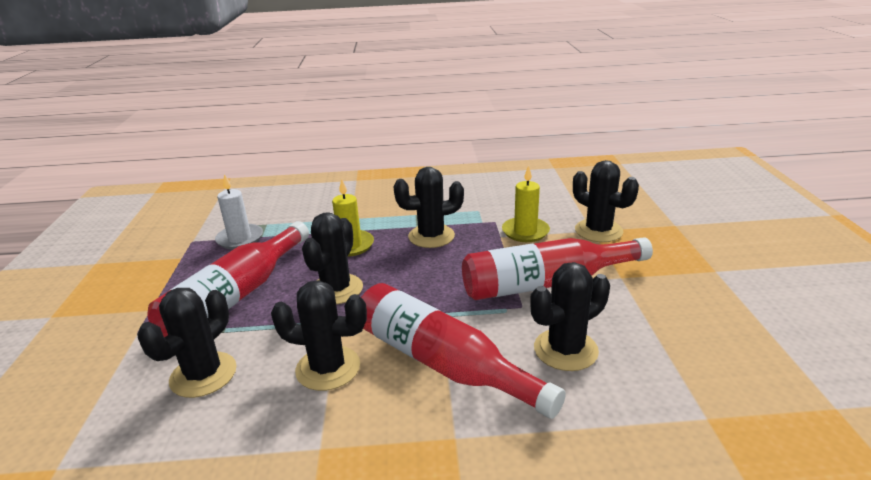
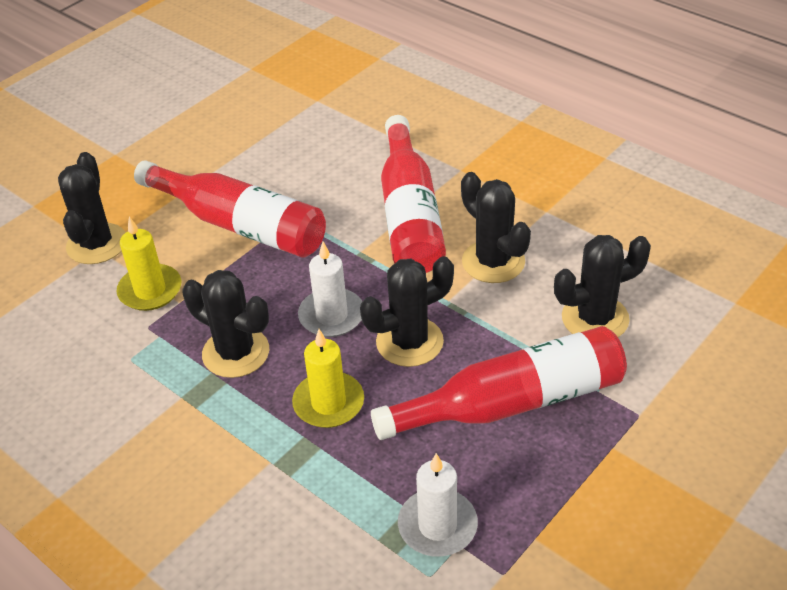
camera: 135 degrees left, 15 degrees up
(404, 275) = (331, 316): none -> white candle
(565, 350) = (320, 172): black cactus -> none

